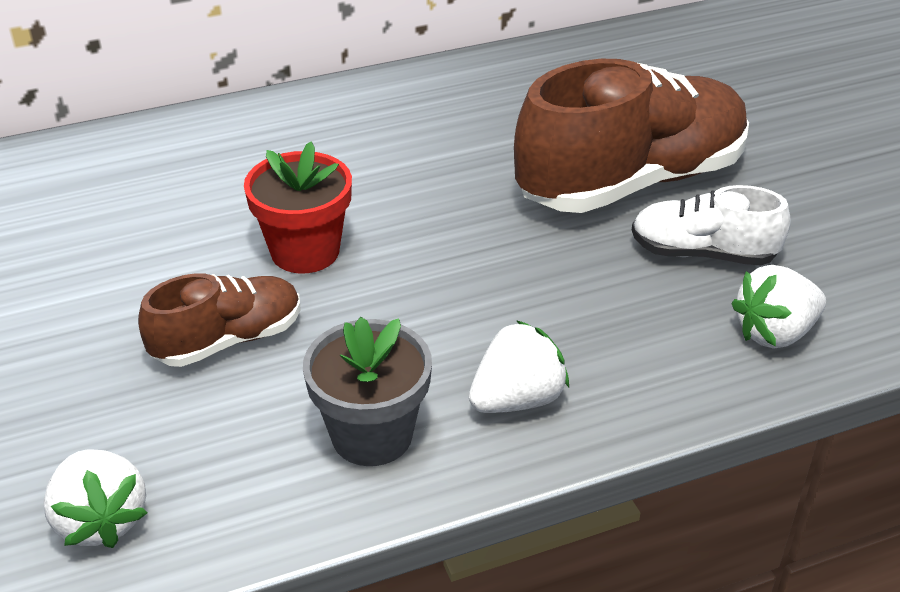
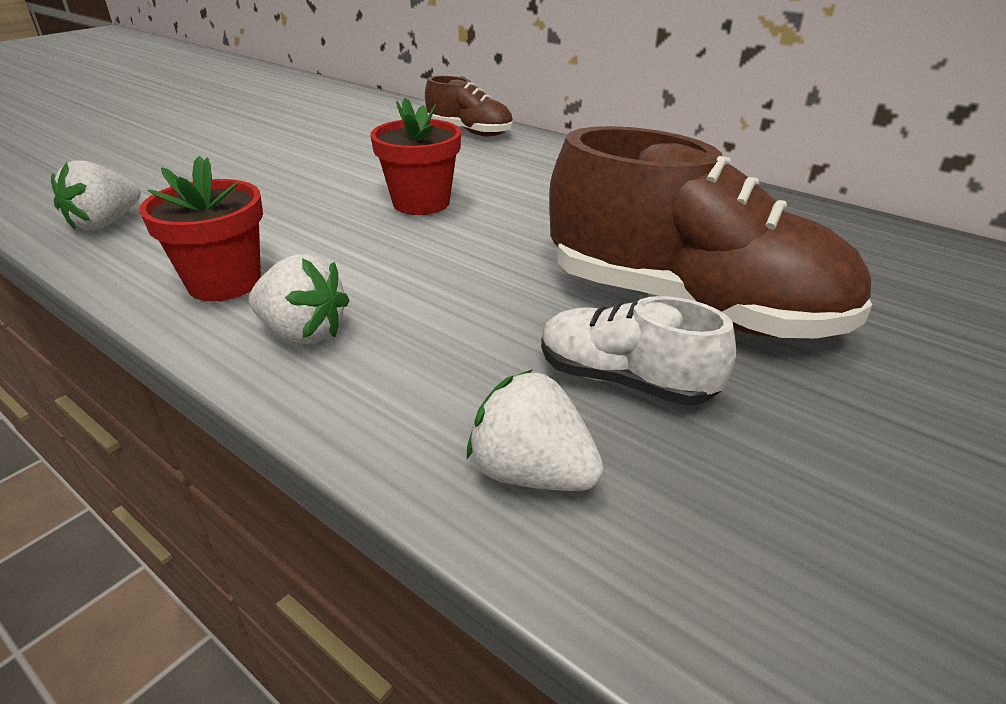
camera: 60 degrees right, 5 degrees down
(228, 340) = (302, 208): brown shoe -> brown shoe (470, 132)
(372, 435) = (224, 283): grey flower pot -> red flower pot
(702, 253) = (625, 380): white shoe -> white shoe turned 45 degrees counterclockwise

